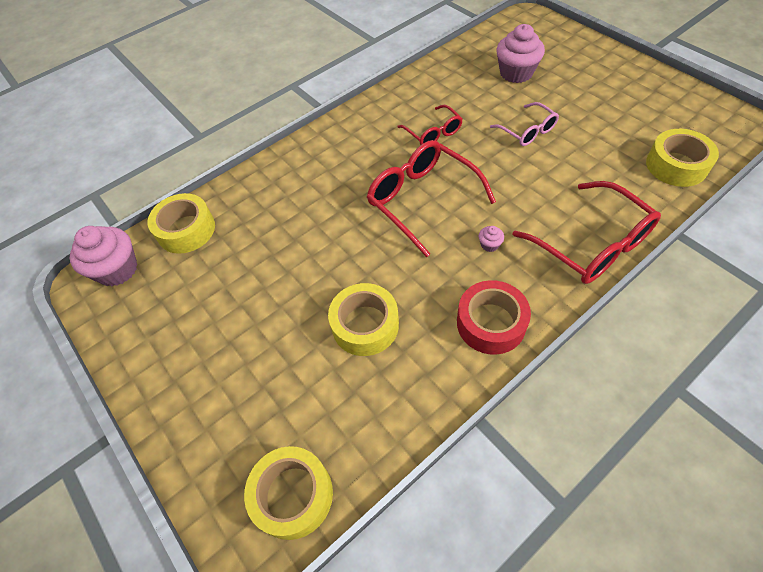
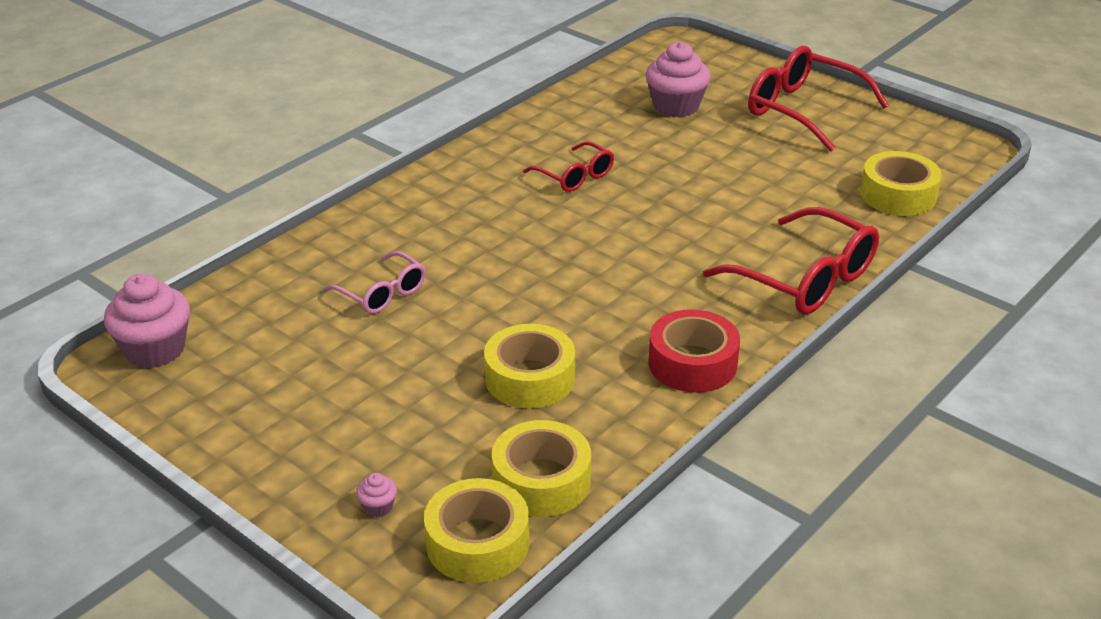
camera: 15 degrees left, 20 degrees down
(186, 230) = (245, 300): yellow tape -> yellow tape (541, 481)
(422, 200) = (575, 248): red glasses -> red glasses (802, 110)
(489, 245) = (675, 288): pink cupcake -> pink cupcake (378, 507)
(528, 131) = (703, 169): pink glasses -> pink glasses (383, 293)

